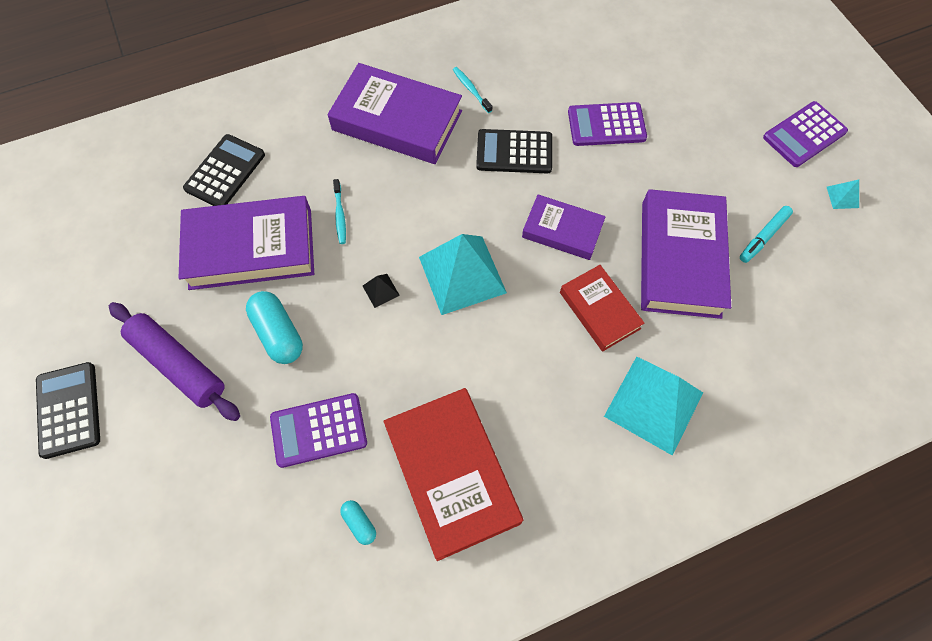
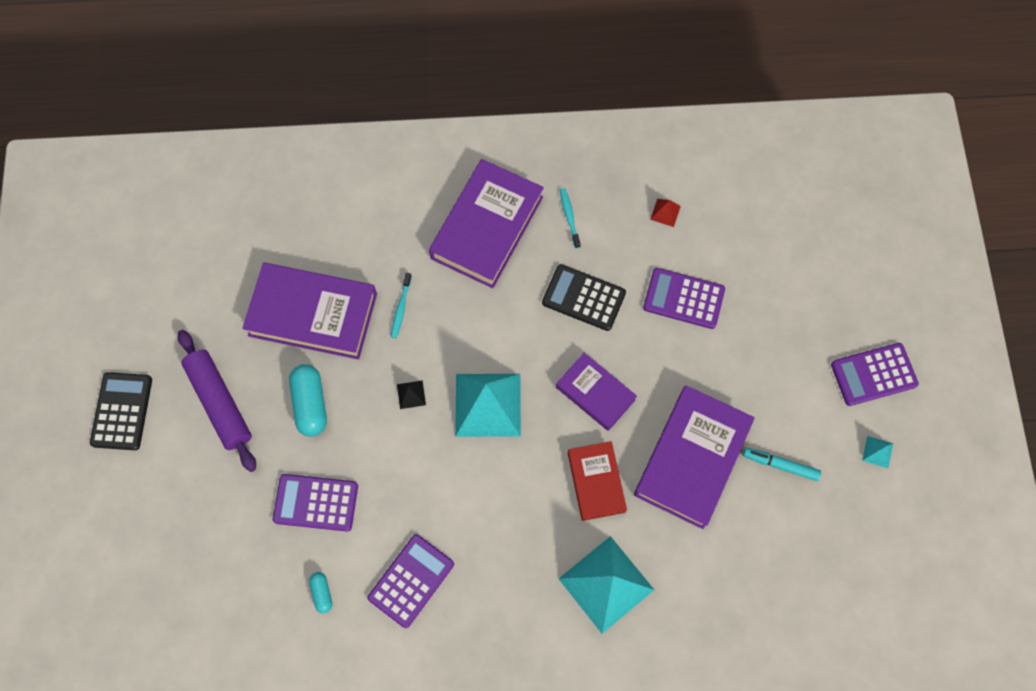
camera: 20 degrees right, 5 degrees up
(225, 172) = (313, 229): black calculator -> none
(397, 121) = (487, 227): purple book -> purple book turned 75 degrees clockwise
(452, 474) = (411, 581): red book -> purple calculator
(557, 61) = (665, 212): none -> red pyramid
(763, 237) = (780, 465): turquoise marker -> turquoise marker turned 45 degrees clockwise

